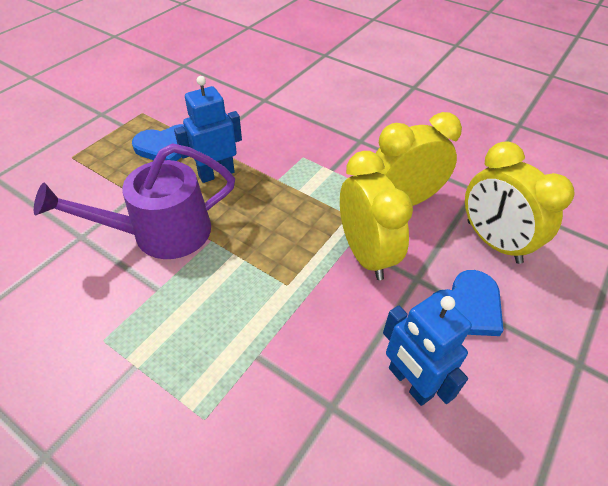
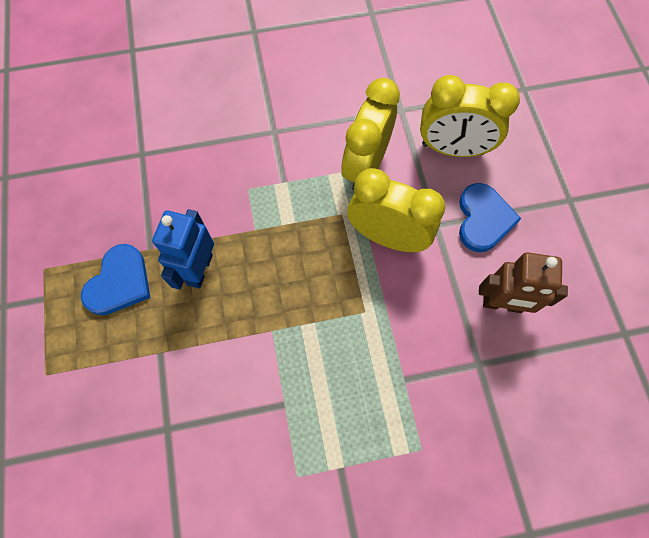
camera: 45 degrees left, 20 degrees up
(162, 233) = (227, 362): purple watering can -> none
(410, 382) = (502, 304): blue robot -> brown robot

